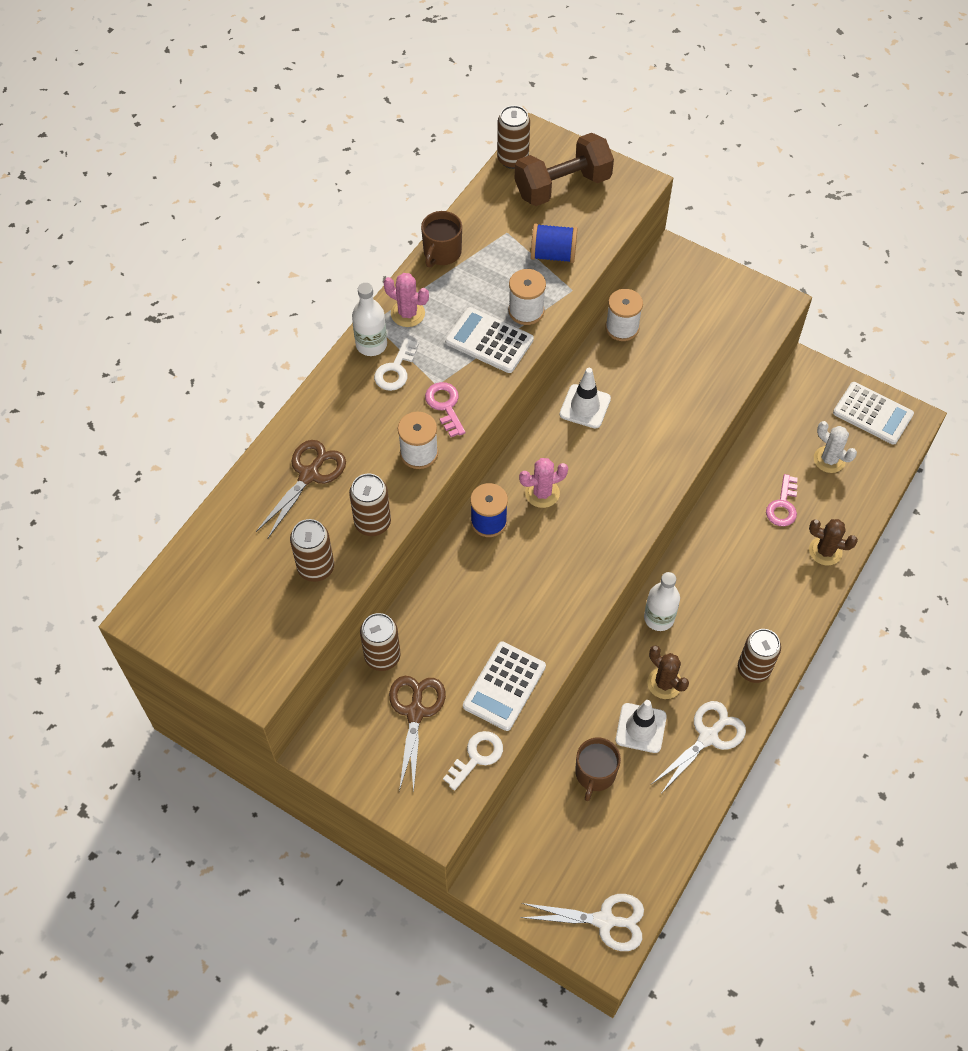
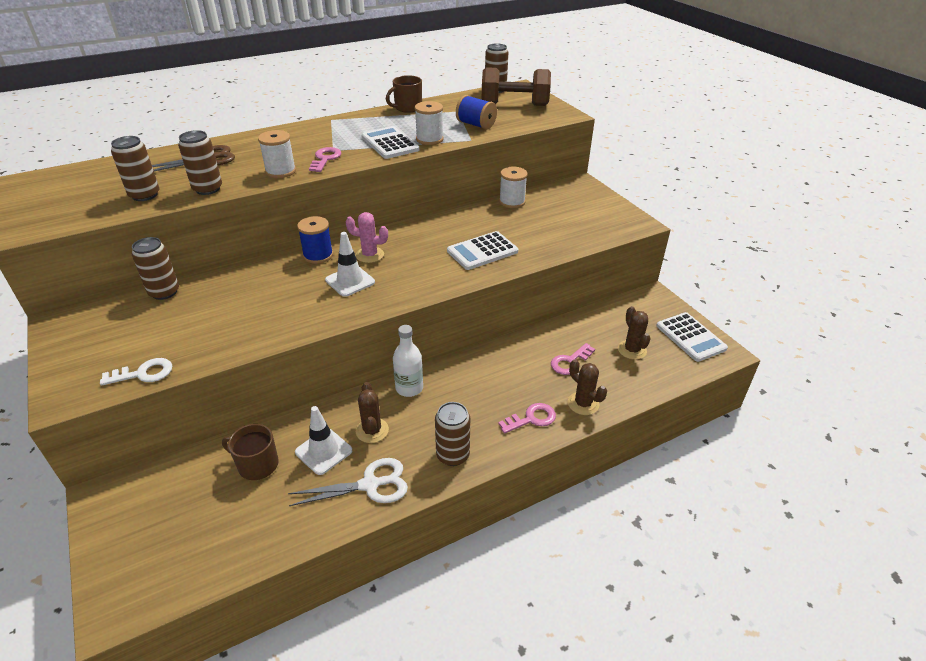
camera: 30 degrees right, 20 degrees down
(371, 345) = (317, 126): white bottle -> none
(395, 370) = (317, 138): white key -> none
(408, 313) = (355, 122): pink cactus -> none
(415, 713) = (141, 330): brown scissors -> none
(504, 686) = (216, 342): white calculator -> white calculator (482, 251)
(585, 406) = (447, 226): white traffic cone -> white traffic cone (350, 281)
(595, 774) = (257, 465): brown mug -> brown mug turned 60 degrees clockwise
(604, 921) = (141, 581): white scissors -> none
(792, 593) = (531, 418): none -> pink key
(829, 459) = (632, 350): white cactus -> brown cactus

